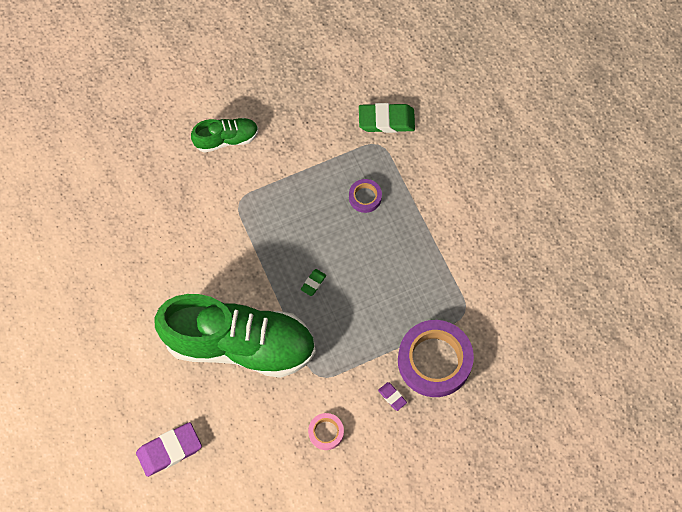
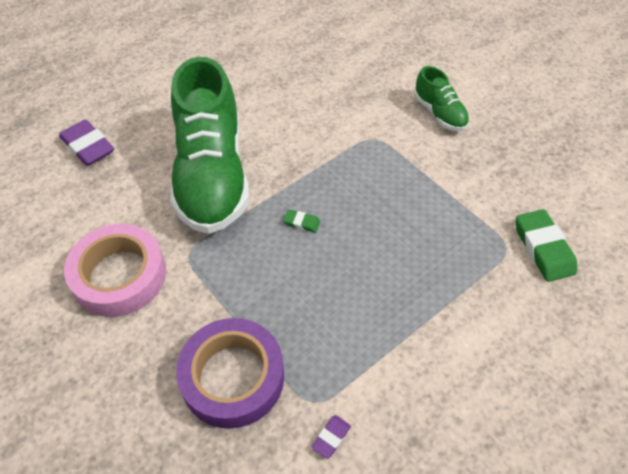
camera: 75 degrees right, 15 degrees down
(326, 432) = (119, 276): pink tape -> pink tape, size x2.14
(365, 197) = (430, 249): purple tape -> none
(392, 397) = (174, 337): purple eraser -> purple eraser (331, 437)

